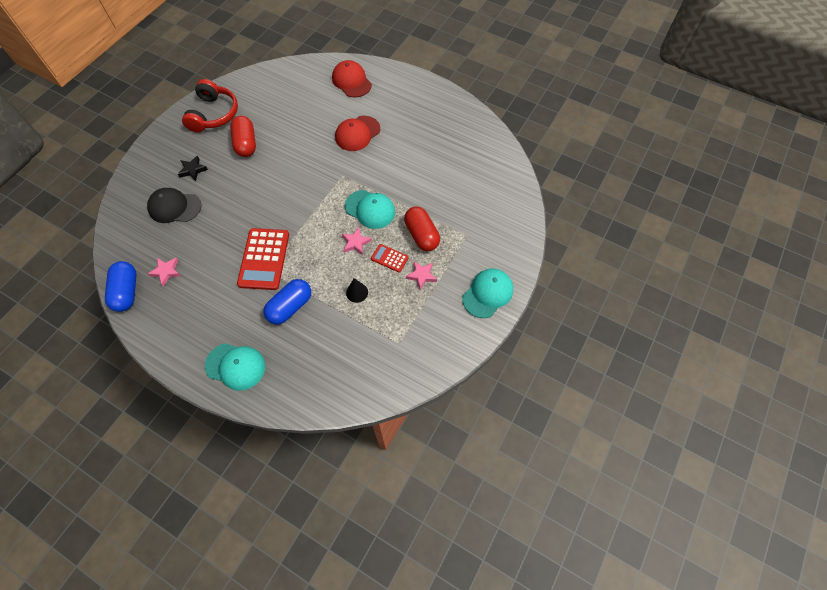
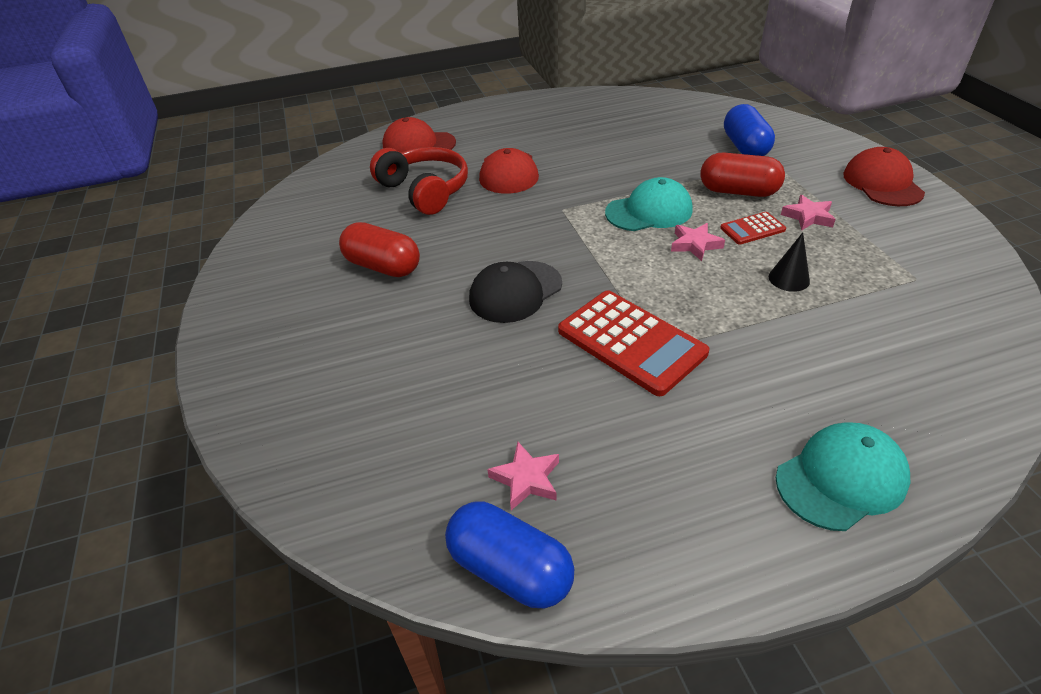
camera: 45 degrees left, 20 degrees down
(174, 207) = (394, 400): black cap -> black cap (515, 292)
(193, 170) = (348, 343): black star -> none
(214, 114) = (278, 273): red headphones -> red headphones (425, 190)
(290, 307) = (758, 354): blue capsule -> blue capsule (745, 147)
(487, 293) = (882, 183): turquoise cap -> red cap

